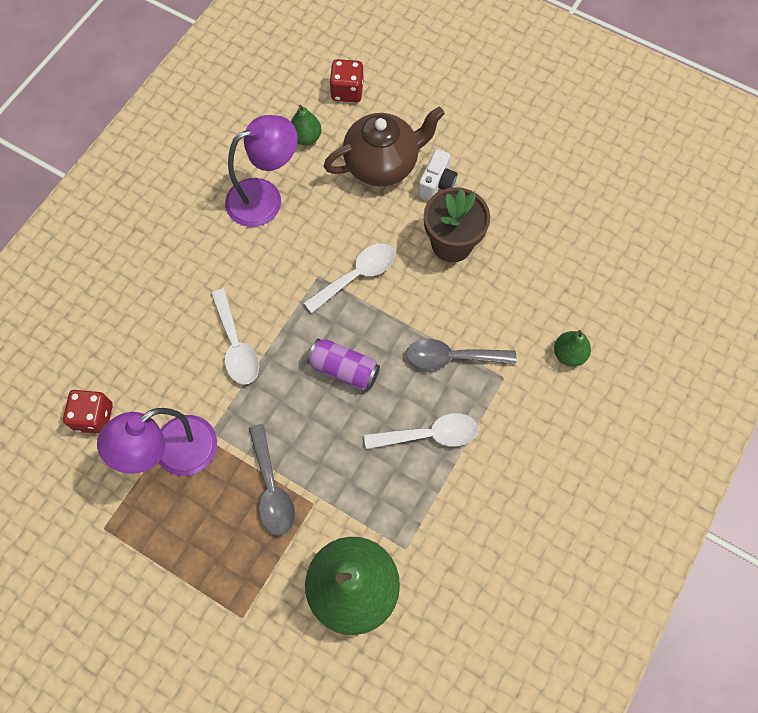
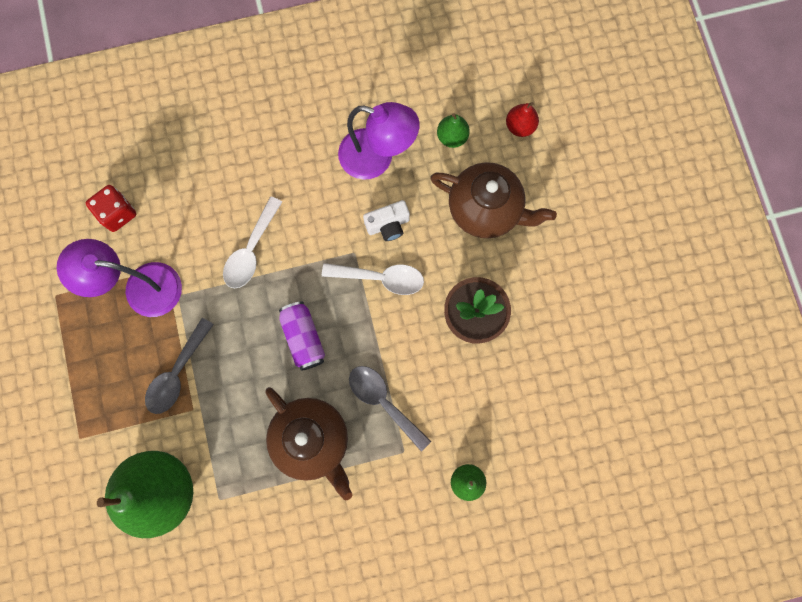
camera: 45 degrees right, 10 degrees up
(347, 91) = (520, 126): red dice -> red pear
(429, 435) = (312, 440): white spoon -> brown teapot
(437, 183) = (510, 262): white camera -> white camera (388, 225)

